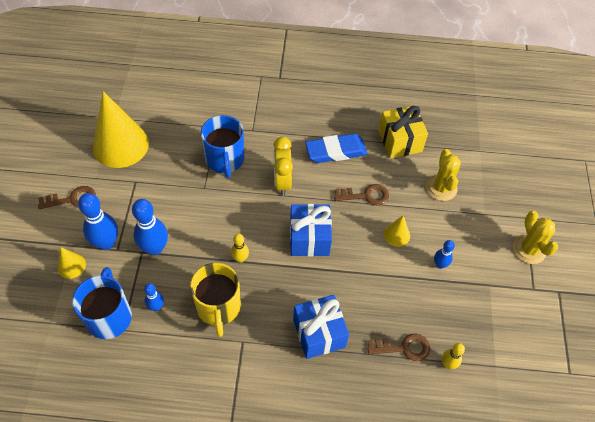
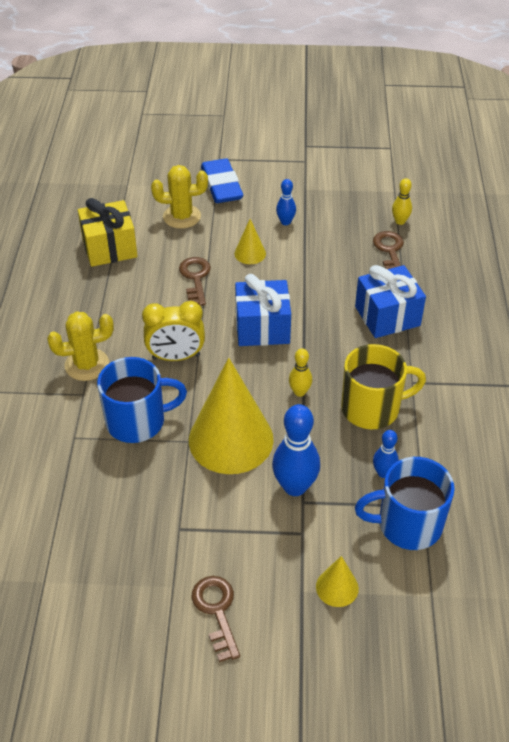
camera: 90 degrees left, 10 degrees down
(106, 243) = (293, 548): blue bowling pin -> none
(120, 145) = (105, 560): yellow cone -> yellow cone (231, 439)
(336, 151) = (125, 306): blue eraser -> blue eraser (222, 185)
(529, 249) = (259, 160): yellow cactus -> yellow cactus (87, 365)

